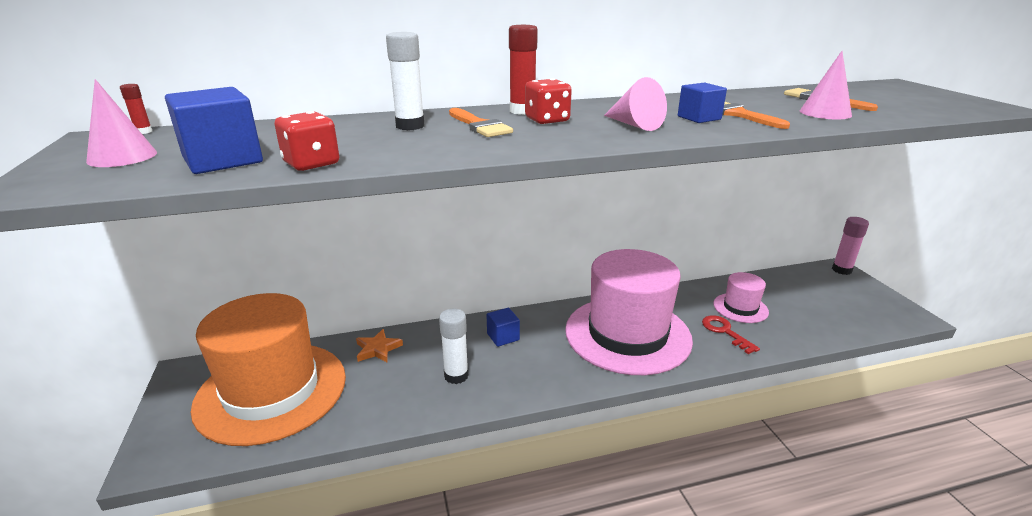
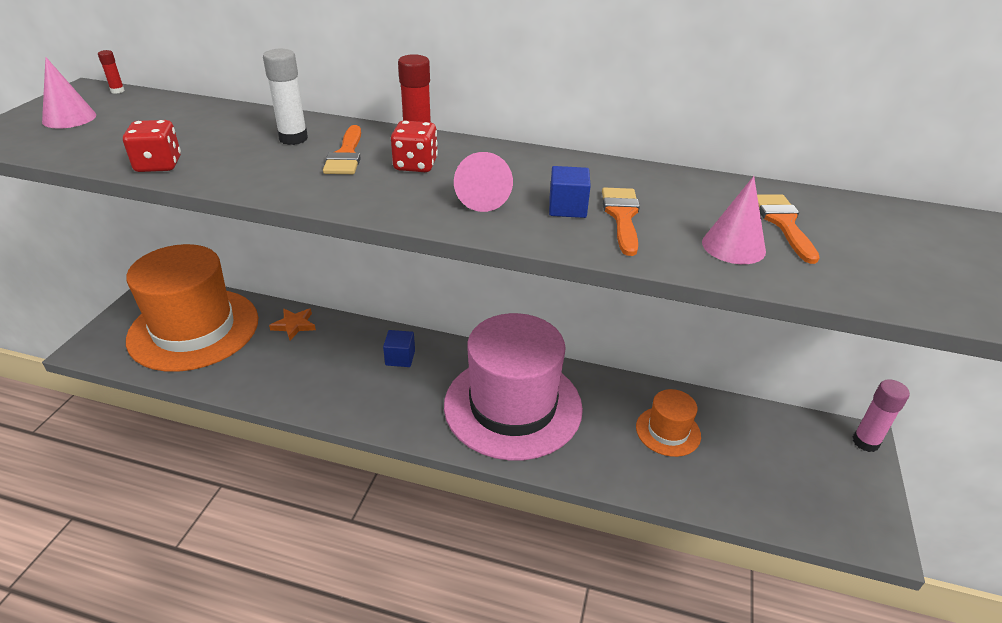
camera: 30 degrees right, 10 degrees up
(223, 160) = (115, 141): blue cube -> none
(456, 376) = (327, 377): white glue stick -> none
(725, 332) = (615, 449): red key -> none
(740, 308) = (668, 431): pink hat -> orange hat

